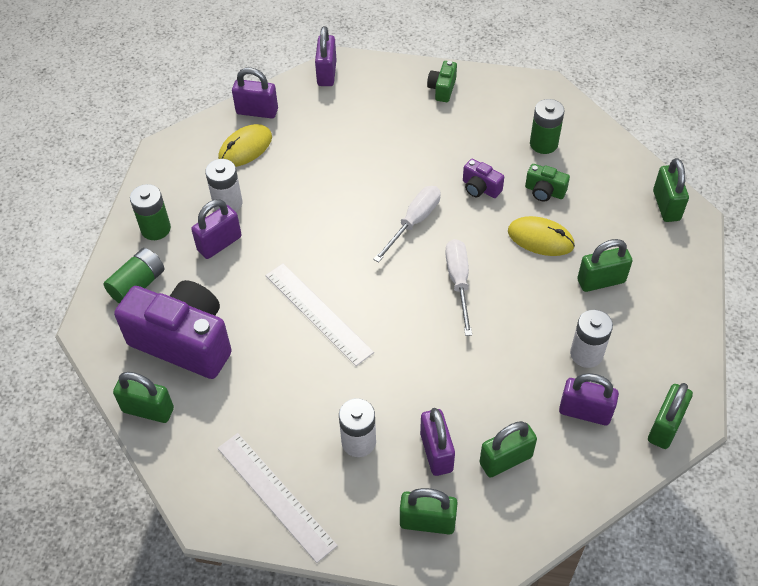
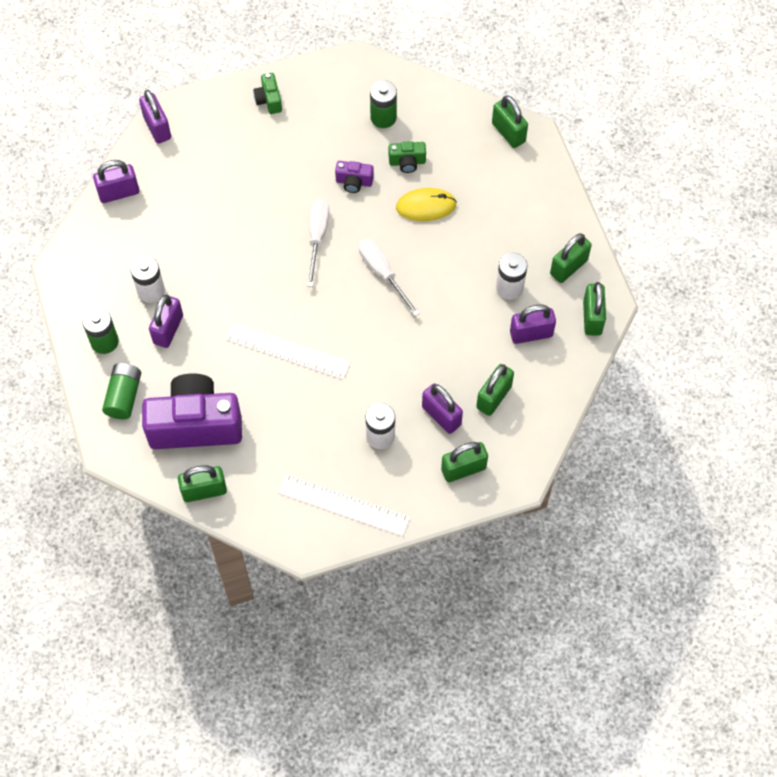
camera: 30 degrees left, 10 degrees up
(245, 148) = (132, 233): yellow mouse -> none
(601, 281) = (490, 222): green padlock -> green padlock (568, 267)

